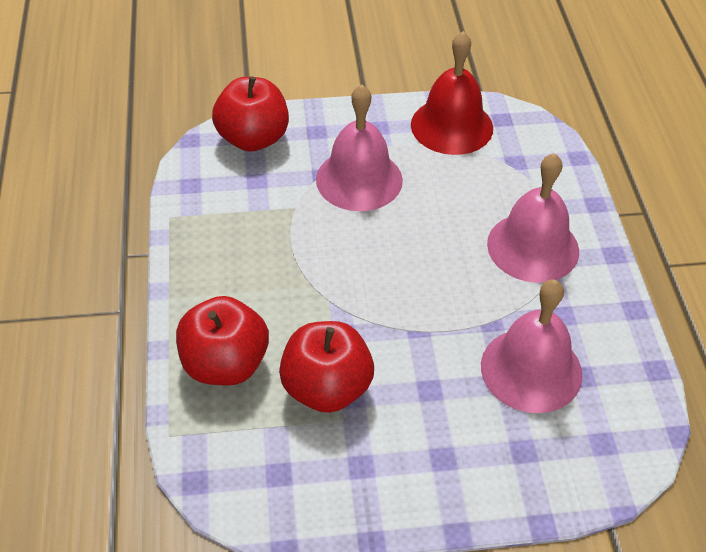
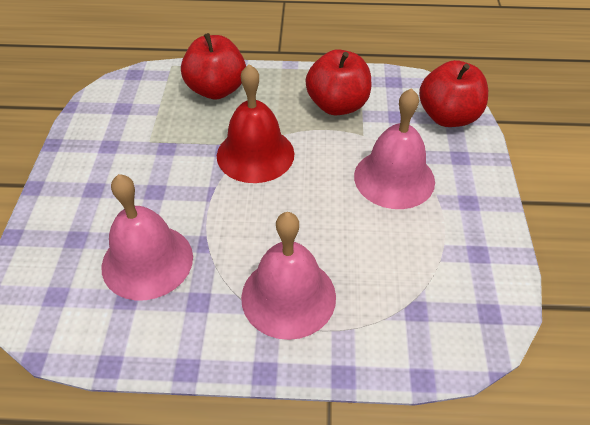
camera: 100 degrees right, 0 degrees up
(326, 388) = (178, 135): red apple -> red apple (337, 105)
(452, 126) = (473, 262): red bell -> red bell (255, 154)

